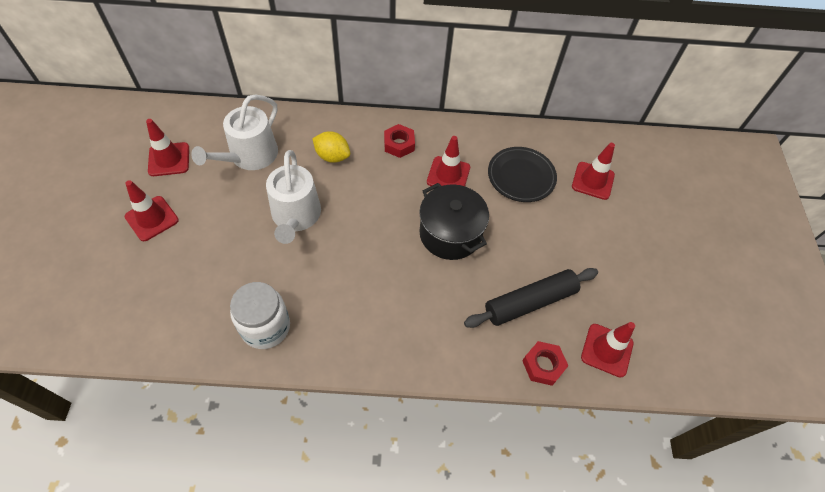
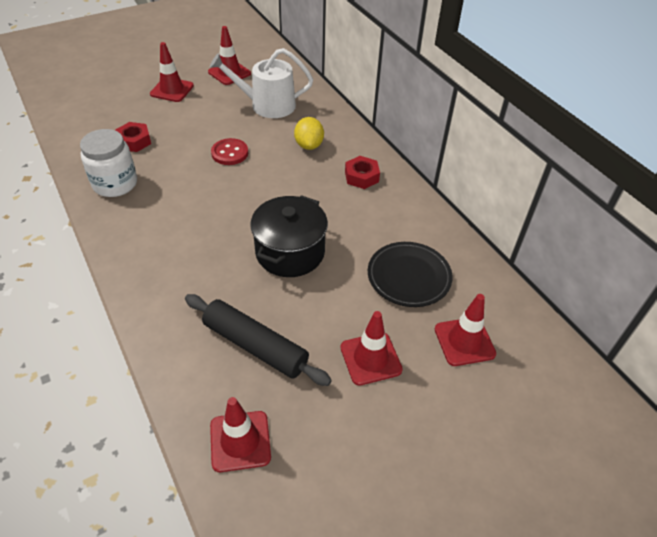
camera: 60 degrees right, 10 degrees down
(296, 217) = (230, 153): white watering can -> red button
(448, 175) = (358, 222): red traffic cone -> red traffic cone (370, 358)
(543, 365) = (186, 387): red nut -> red nut (134, 141)

